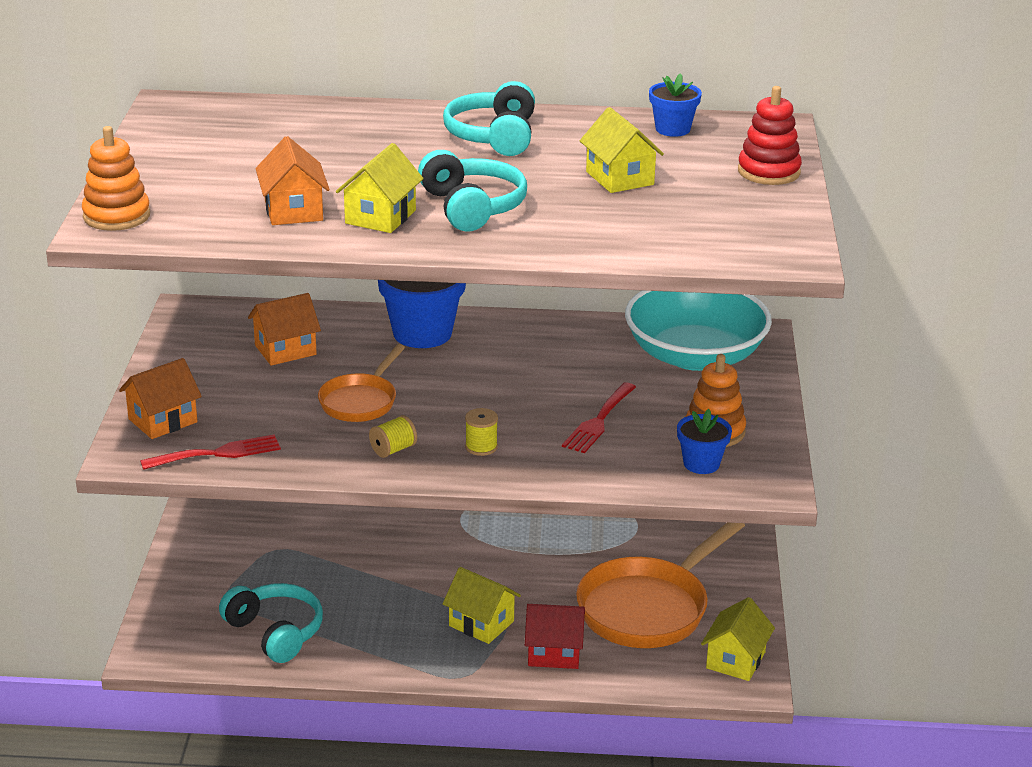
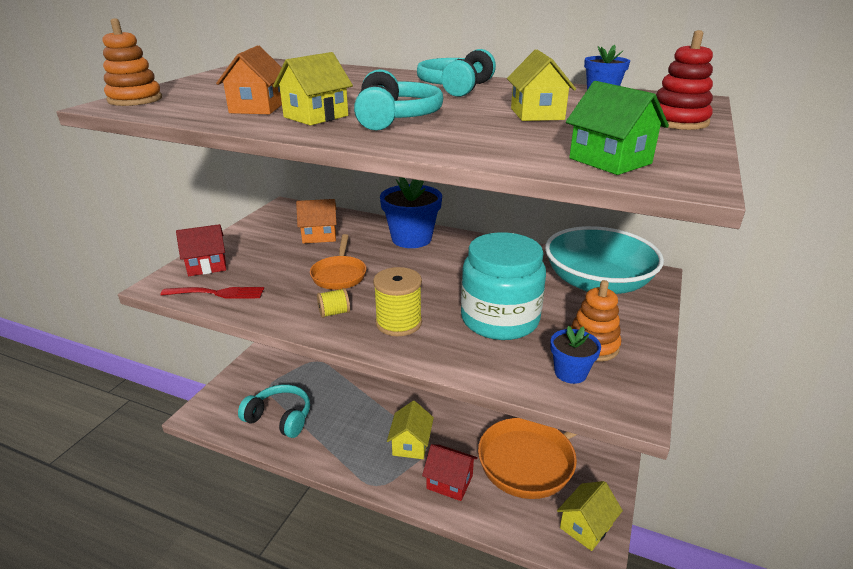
camera: 20 degrees right, 0 degrees up
(163, 420) = (207, 266): orange house -> red house
(275, 632) = (280, 418): turquoise headphones -> turquoise headphones turned 45 degrees counterclockwise
(361, 401) = (339, 275): orange pan -> orange pan turned 45 degrees counterclockwise
(481, 447) = (398, 323): yellow spool -> yellow spool, size x1.81
(481, 623) = (411, 444): yellow house -> yellow house turned 45 degrees clockwise
(598, 421) = (499, 319): red fork -> turquoise jar
(723, 242) = (610, 161): none -> green house

